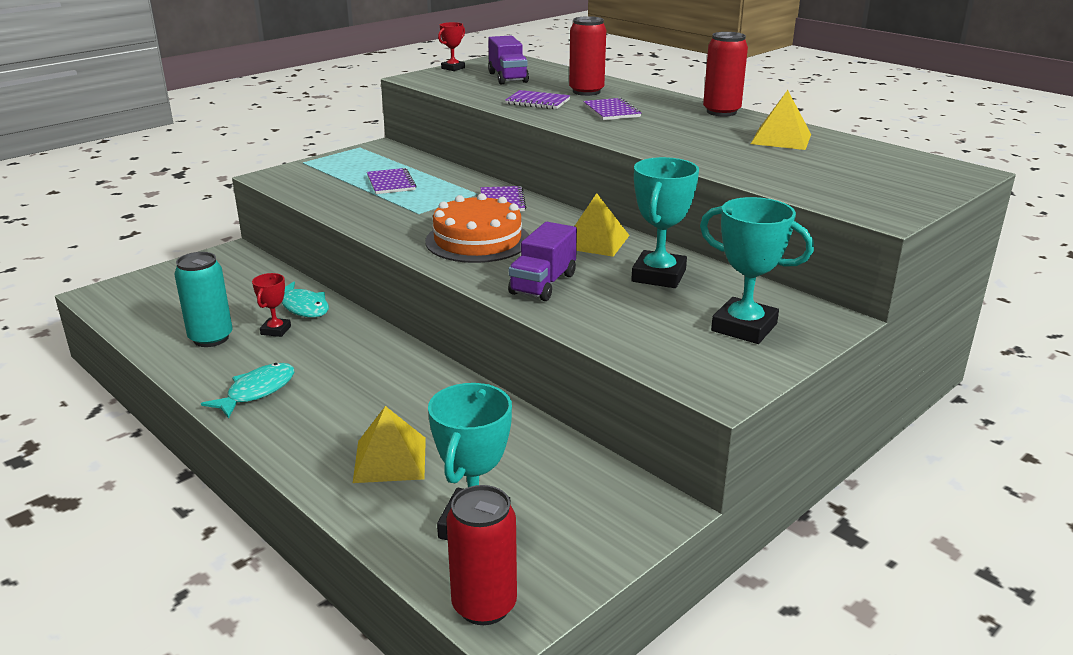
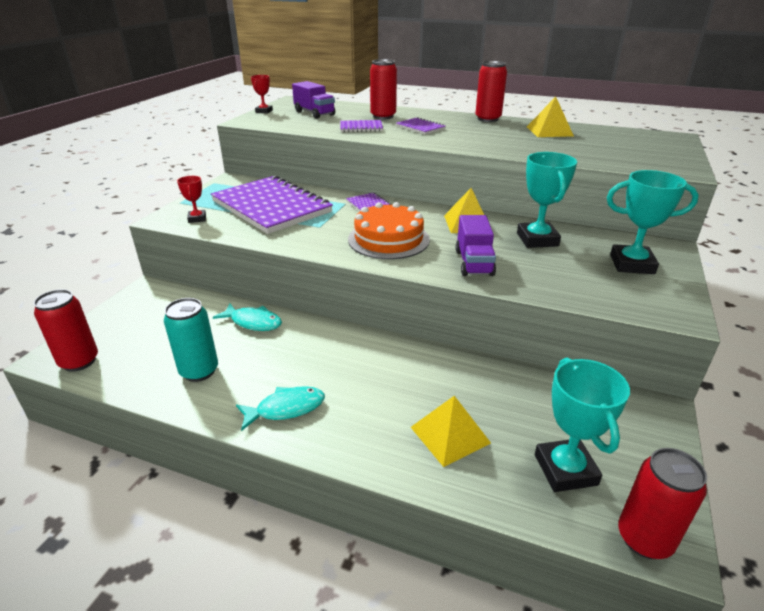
camera: 25 degrees left, 5 degrees up
(118, 303) = (79, 361): none -> red can
(257, 391) = (286, 409): turquoise fish -> turquoise fish turned 60 degrees clockwise
(276, 330) = (249, 348): red trophy -> red trophy (197, 218)
(391, 183) = (271, 207): purple notebook -> purple notebook, size x2.35

